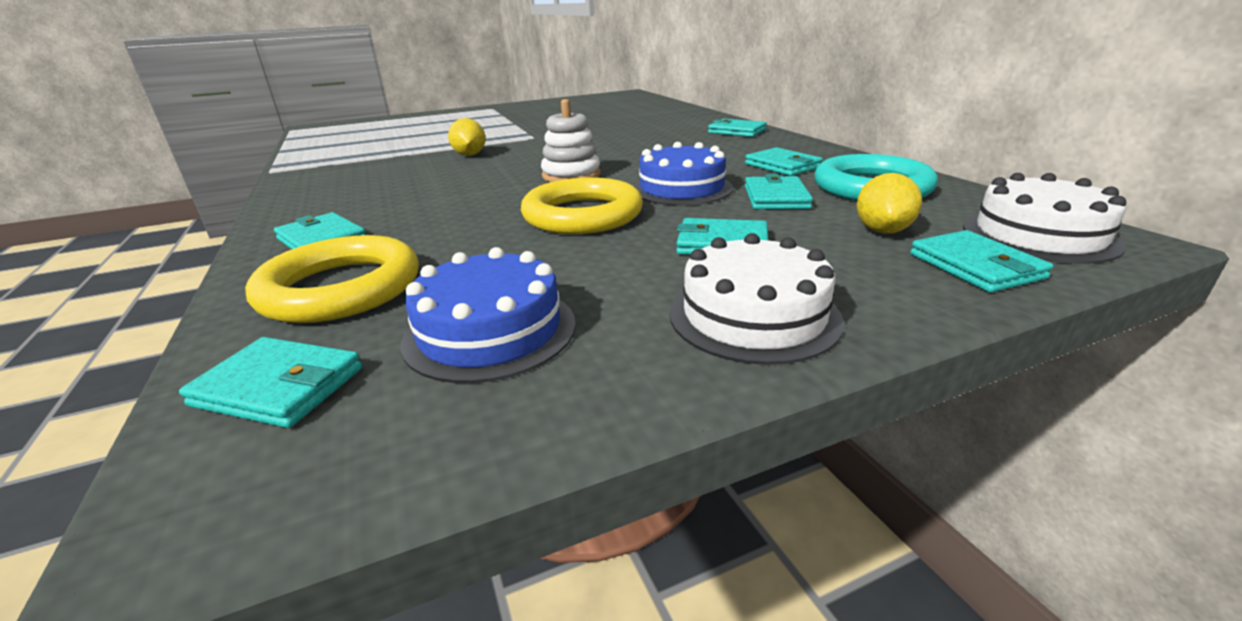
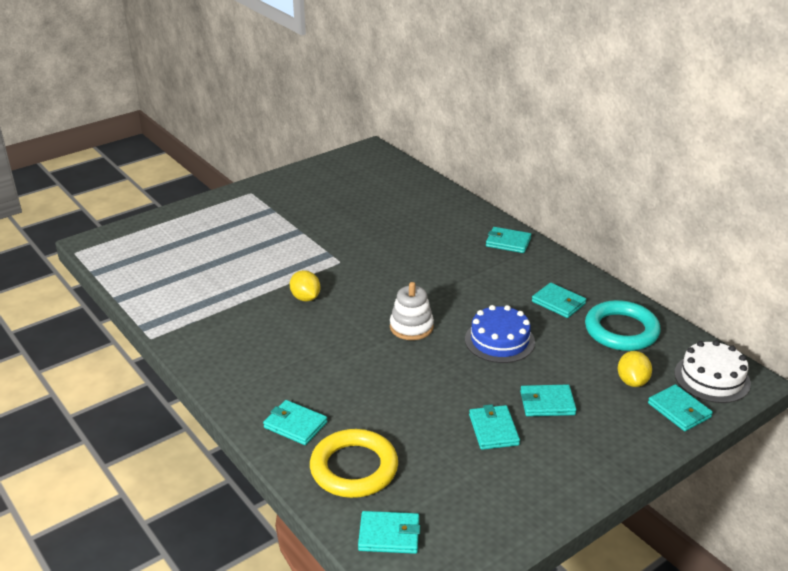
camera: 15 degrees left, 5 degrees up
(490, 331) = (461, 488): blue cake -> none
(582, 215) = (449, 380): yellow ring -> none
(753, 315) = (581, 461): white cake -> none
(776, 197) = (564, 348): turquoise wallet -> turquoise wallet (493, 430)

